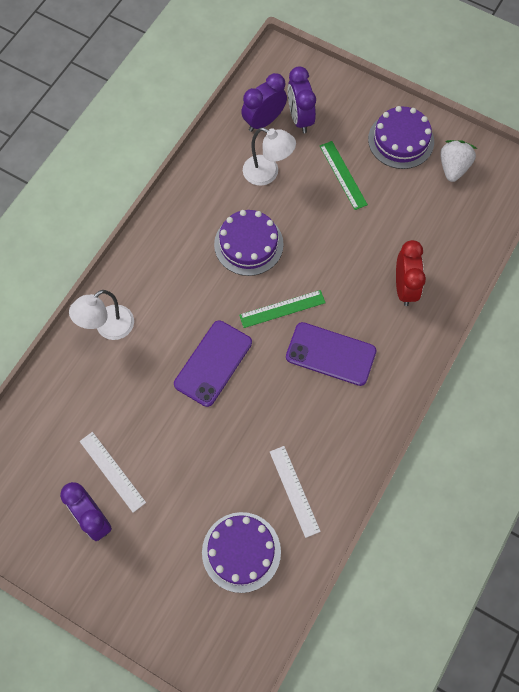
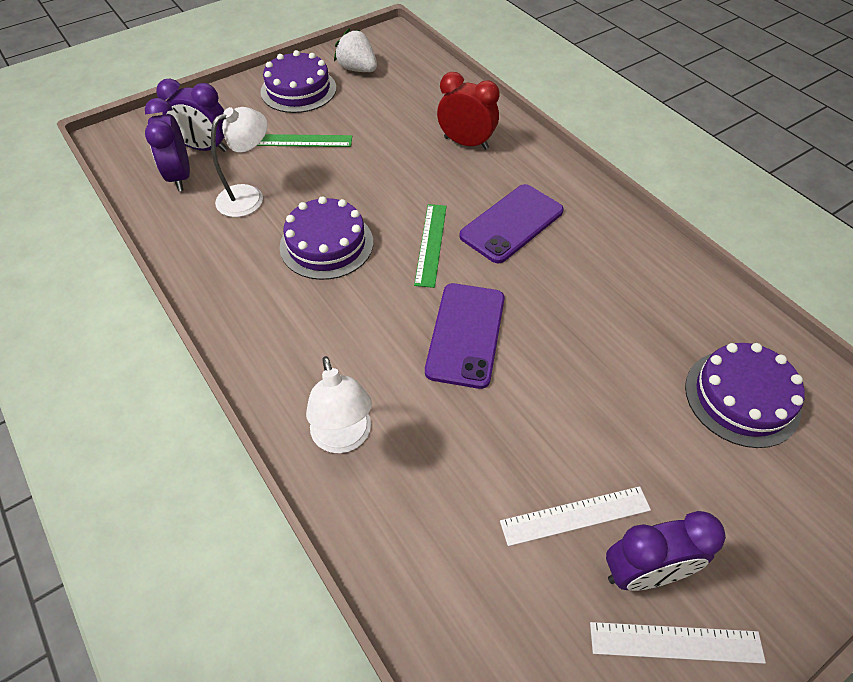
camera: 65 degrees left, 15 degrees down
(213, 363) = (466, 334): purple phone -> purple phone turned 45 degrees clockwise
(294, 491) = (672, 314): white ruler -> white ruler (675, 642)

